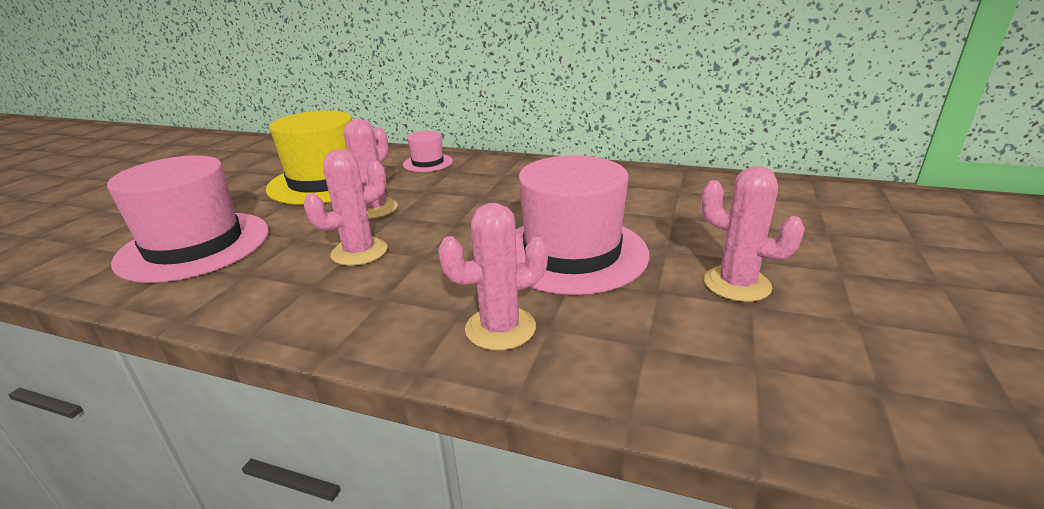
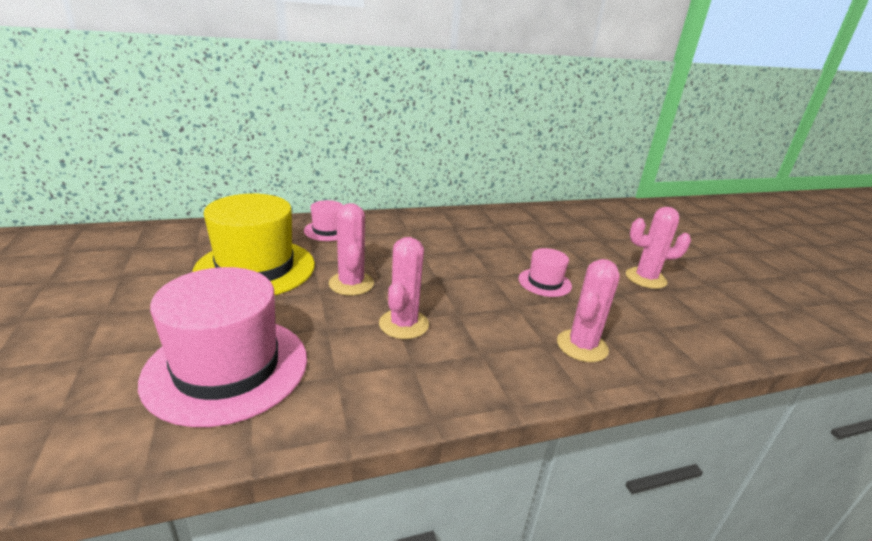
camera: 40 degrees left, 0 degrees up
(572, 253) = (544, 282): pink hat -> pink hat, size x0.48

